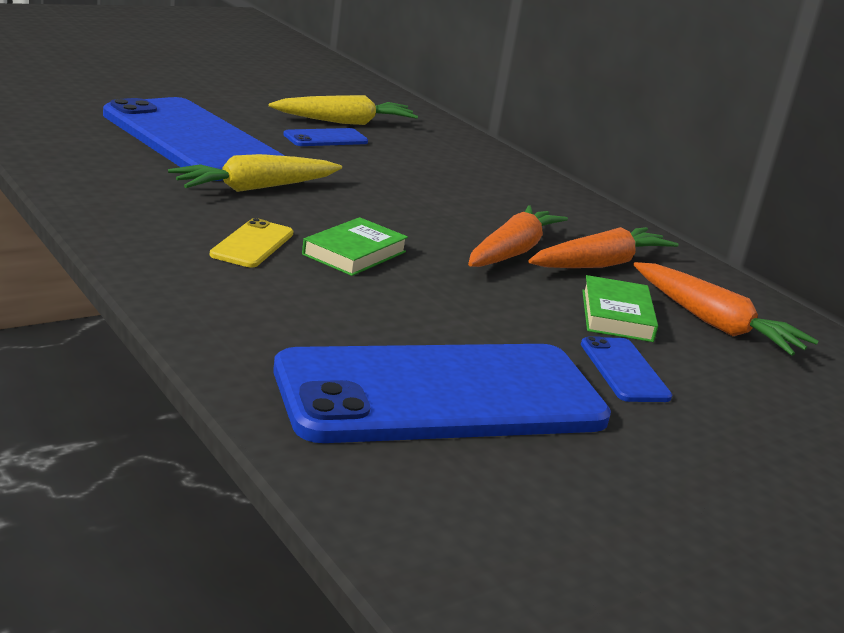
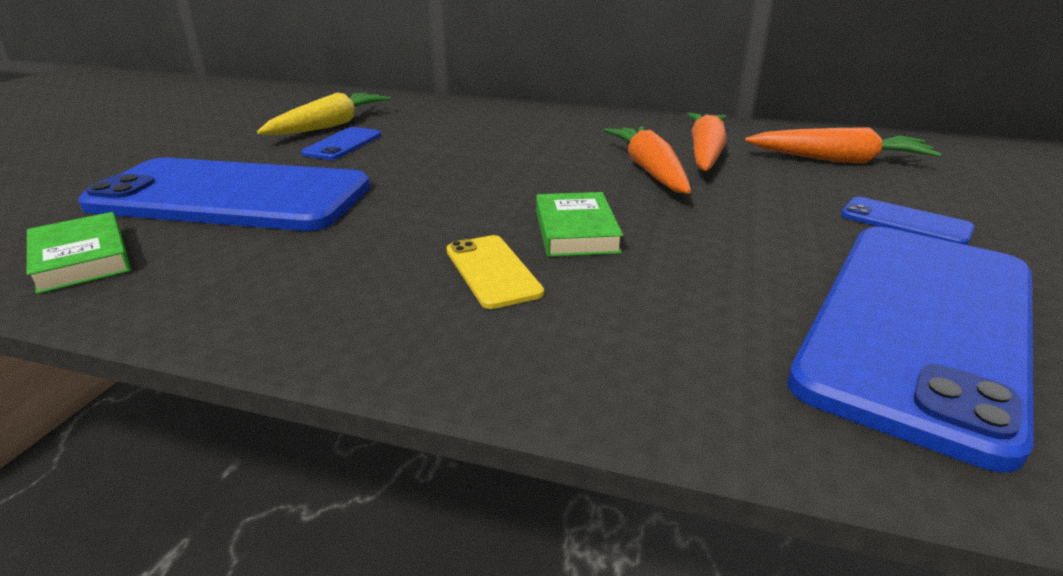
camera: 35 degrees left, 5 degrees up
(256, 188) = (379, 214): yellow carrot -> none
(617, 315) = (800, 184): green book -> green book (82, 259)

